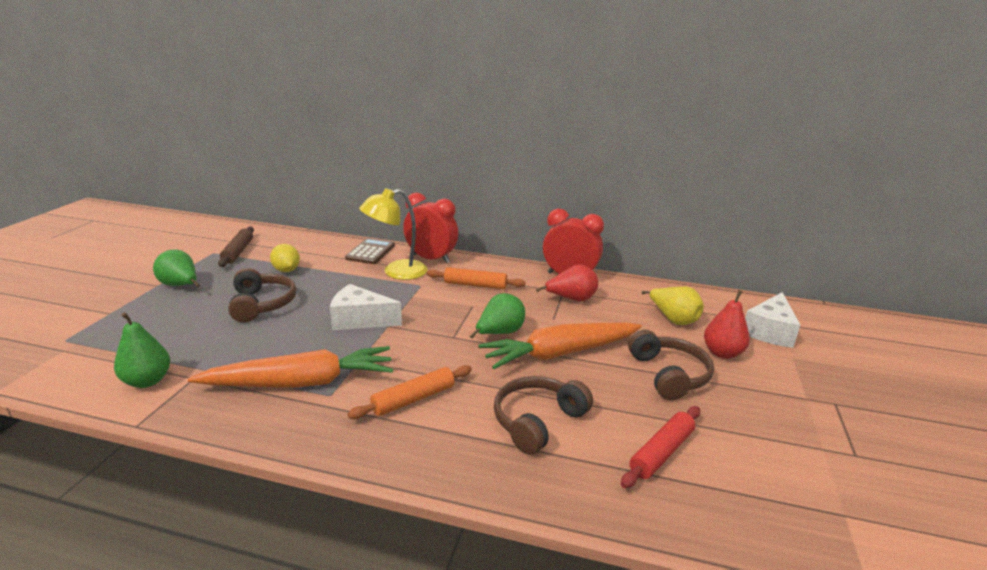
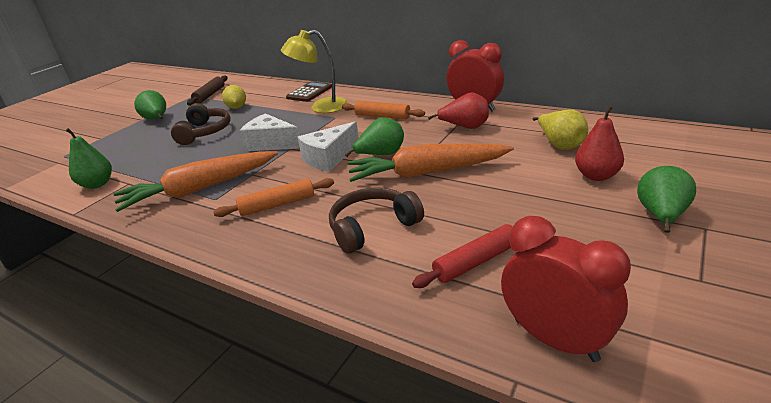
camera: 20 degrees right, 5 degrees up
(301, 383) = (199, 189): orange carrot -> orange carrot turned 150 degrees clockwise
(431, 259) = (356, 96): red clock -> red clock (555, 339)
(669, 375) = (525, 194): brown headphones -> none
(769, 331) = (664, 157): white cheese -> white cheese (329, 158)
(795, 393) = (661, 216): none -> green pear

